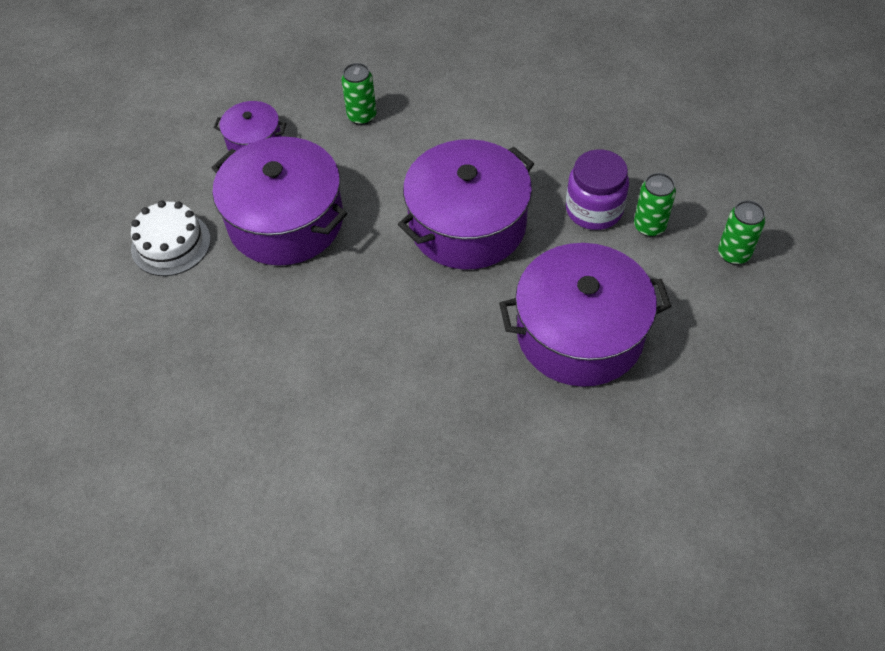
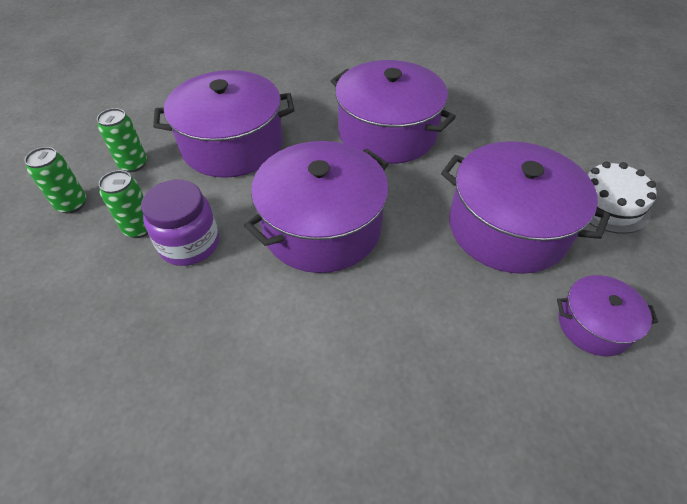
camera: 175 degrees right, 5 degrees down
(362, 116) = (467, 368): green can -> green can (133, 164)
(383, 349) = (387, 133): none -> purple pot

